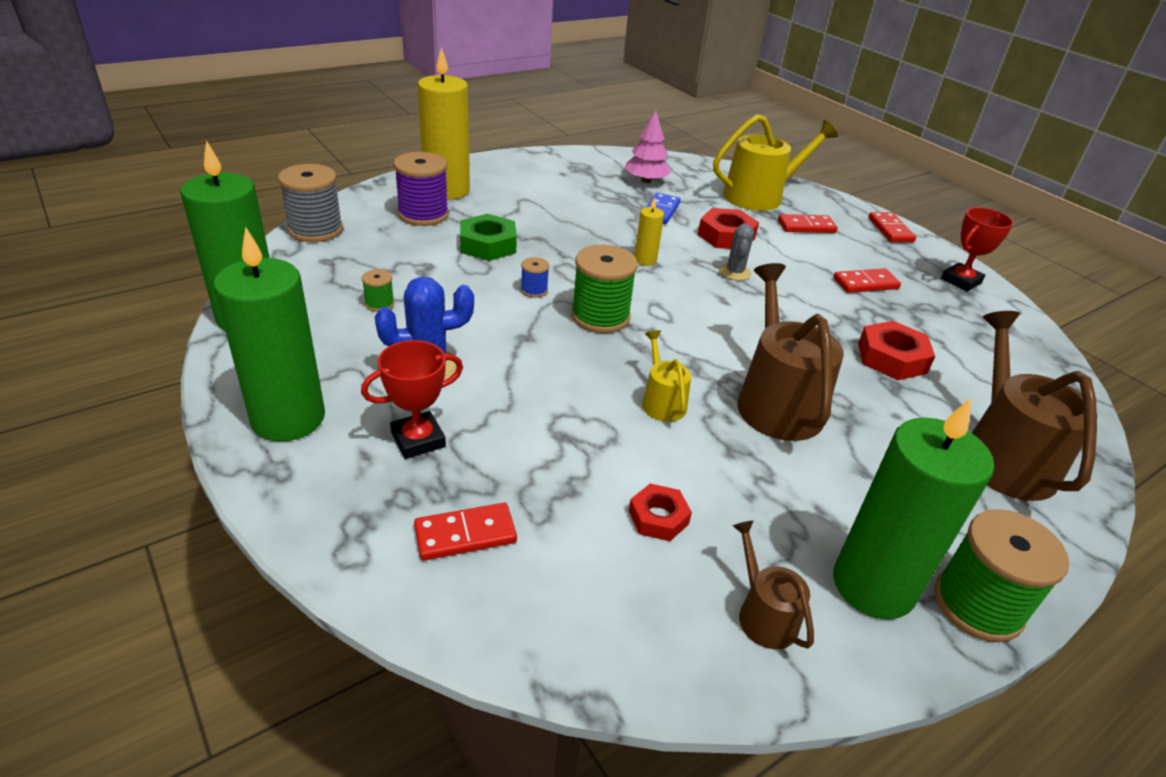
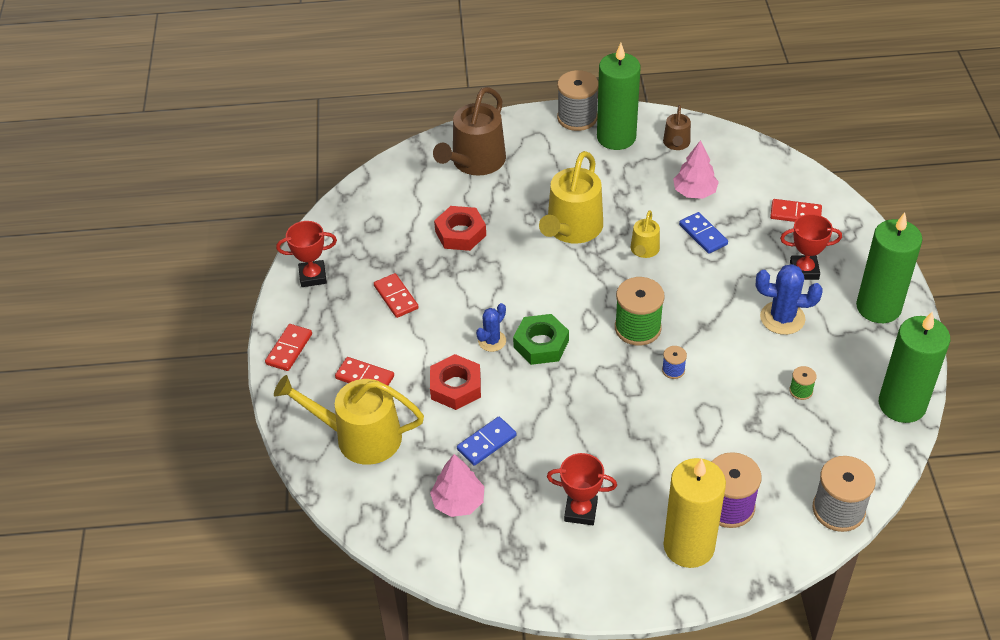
camera: 145 degrees left, 10 degrees up
(488, 245) = (685, 439): green nut -> green nut (541, 344)
(548, 192) = (580, 511): none -> red trophy
(597, 448) = (703, 234): none -> blue domino
(645, 260) = (557, 378): yellow candle -> none
(658, 517) = (694, 192): red nut -> pink tree
(735, 272) = (492, 341): grey cactus -> blue cactus
(776, 402) = (572, 229): brown watering can -> yellow watering can
(865, 284) = (396, 297): red domino -> red domino turned 45 degrees clockwise
(977, 605) = (577, 118): green spool -> grey spool

